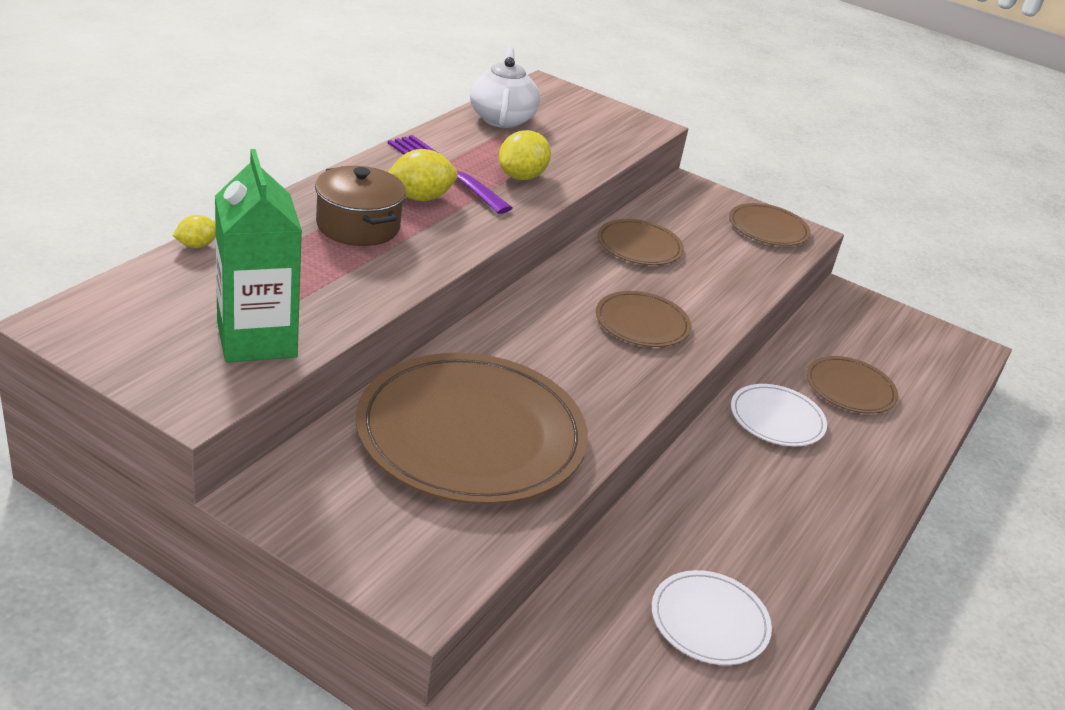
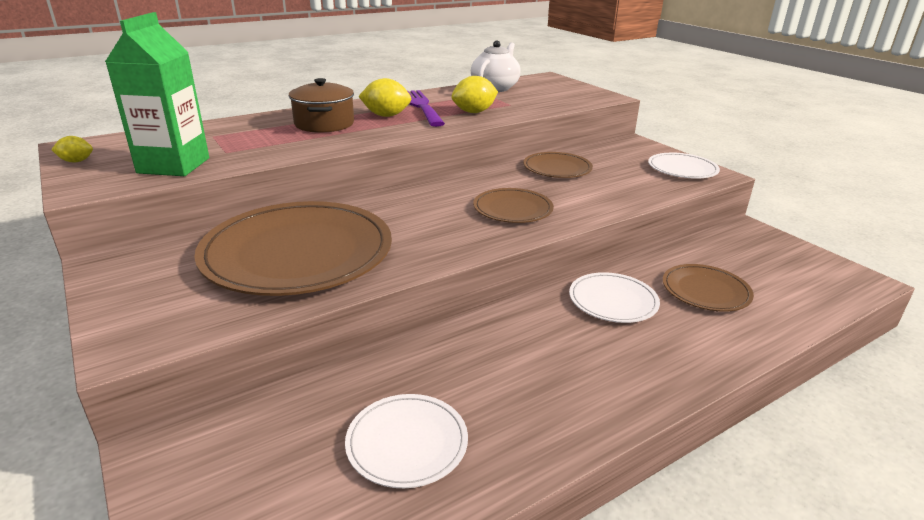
camera: 30 degrees right, 5 degrees down
(196, 245) = (209, 123): yellow lemon -> yellow lemon (76, 161)
(768, 228) = (682, 169): brown plate -> white plate

